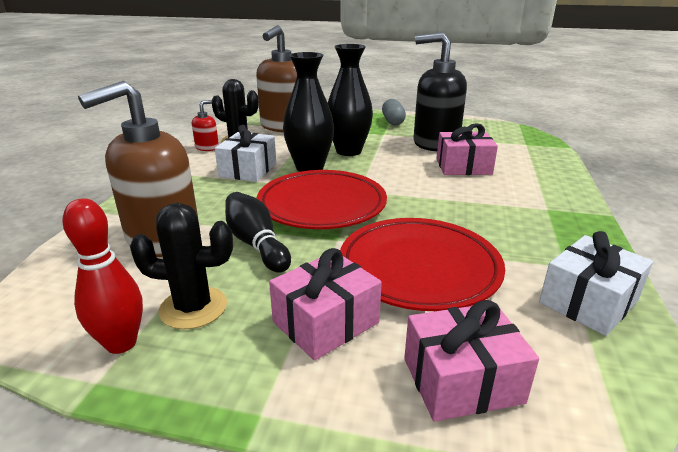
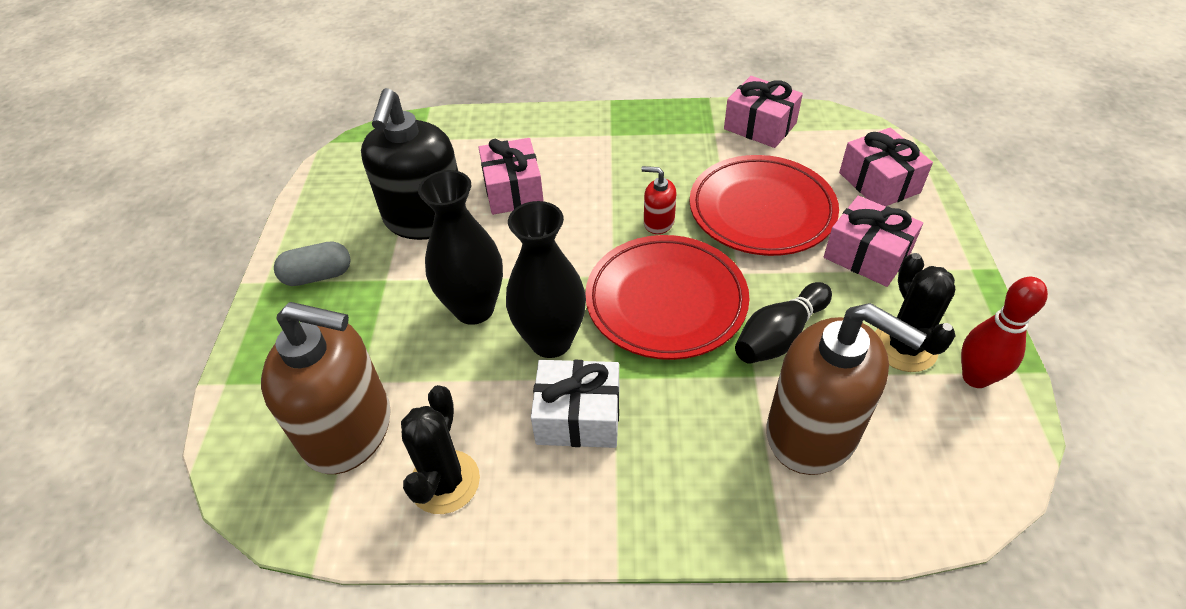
camera: 100 degrees left, 20 degrees up
(207, 147) = (486, 525): red soap dispenser -> red soap dispenser (658, 222)
(588, 302) = (760, 126): white gift -> pink gift

